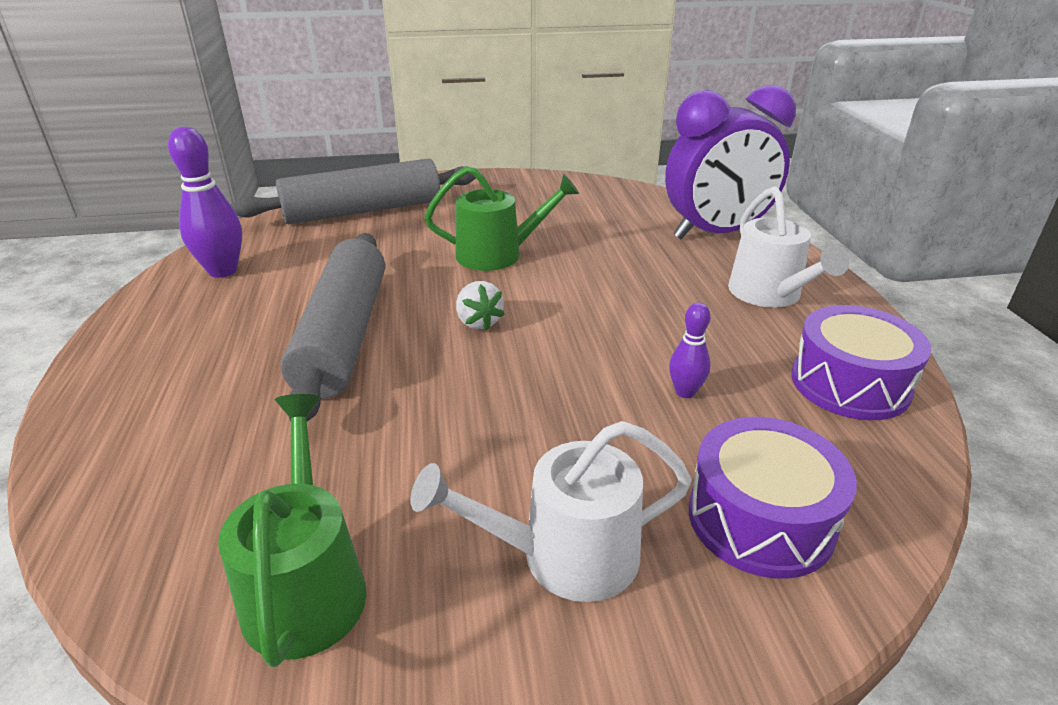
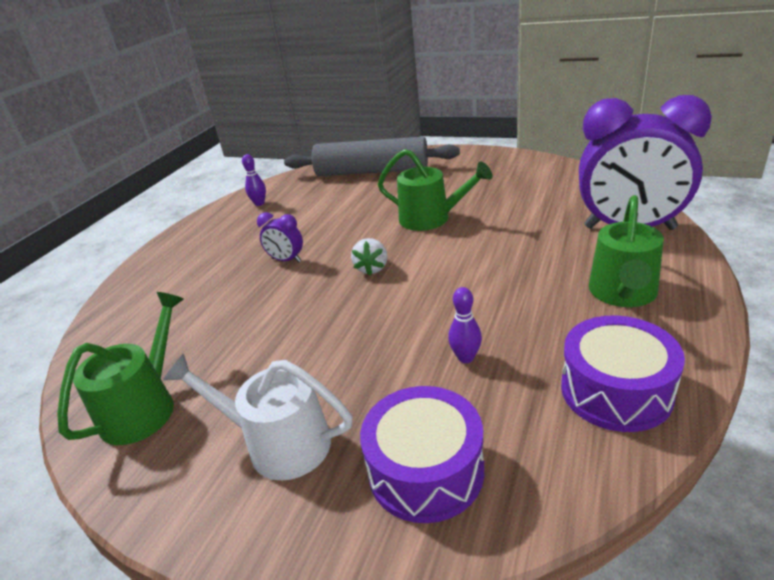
camera: 35 degrees right, 0 degrees up
(223, 271) = (259, 203): purple bowling pin -> purple bowling pin, size x0.55
(344, 335) = (286, 260): grey rolling pin -> purple clock
(769, 295) = (623, 293): white watering can -> green watering can

